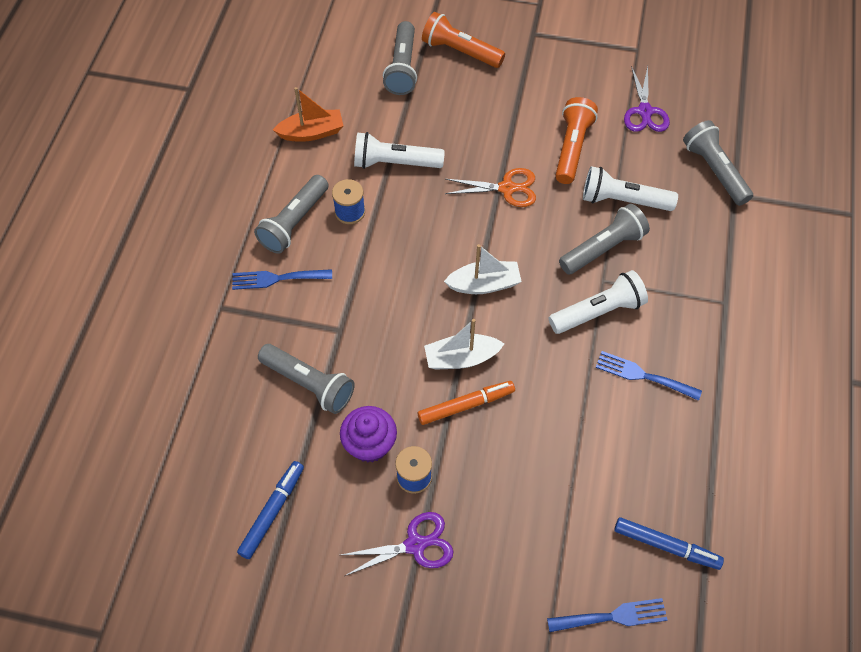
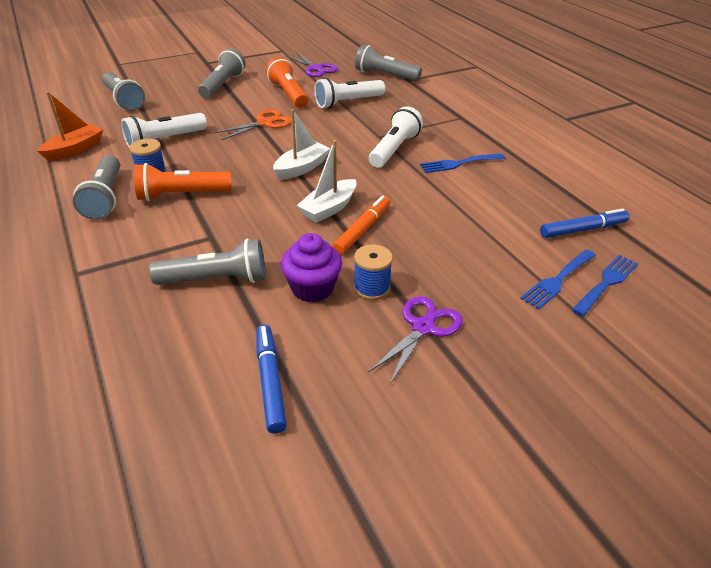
camera: 40 degrees left, 20 degrees down
(277, 278) = (119, 233): blue fork -> blue fork (557, 280)
(460, 51) = (162, 82): orange flashlight -> orange flashlight (181, 195)
(603, 248) = (361, 124): grey flashlight -> grey flashlight (223, 85)

